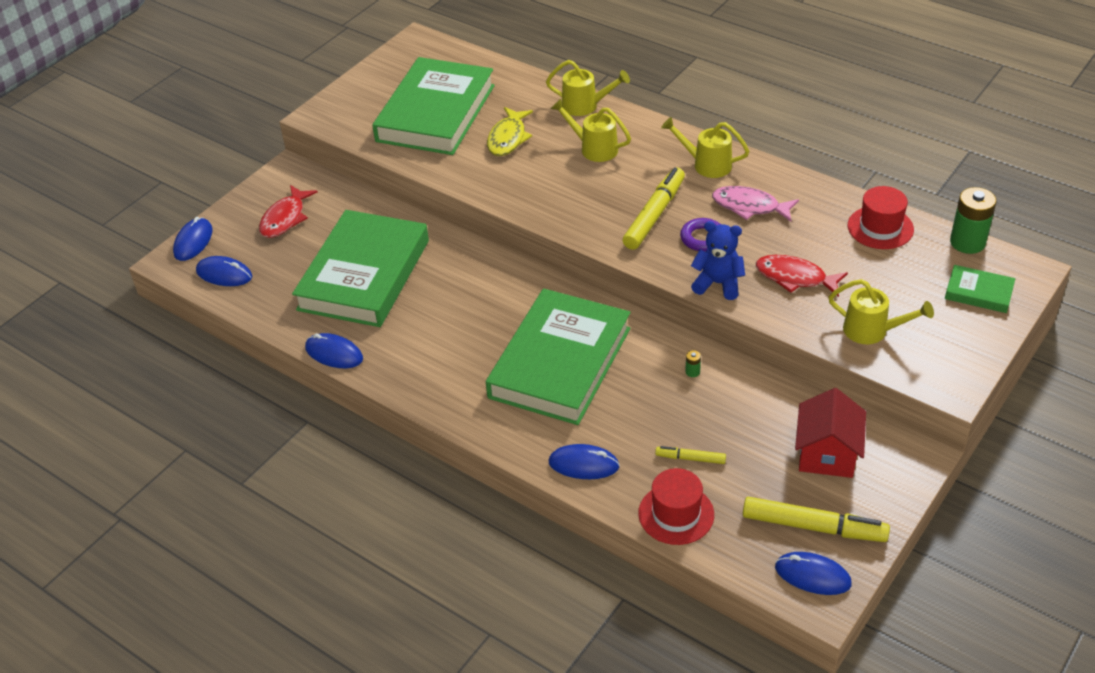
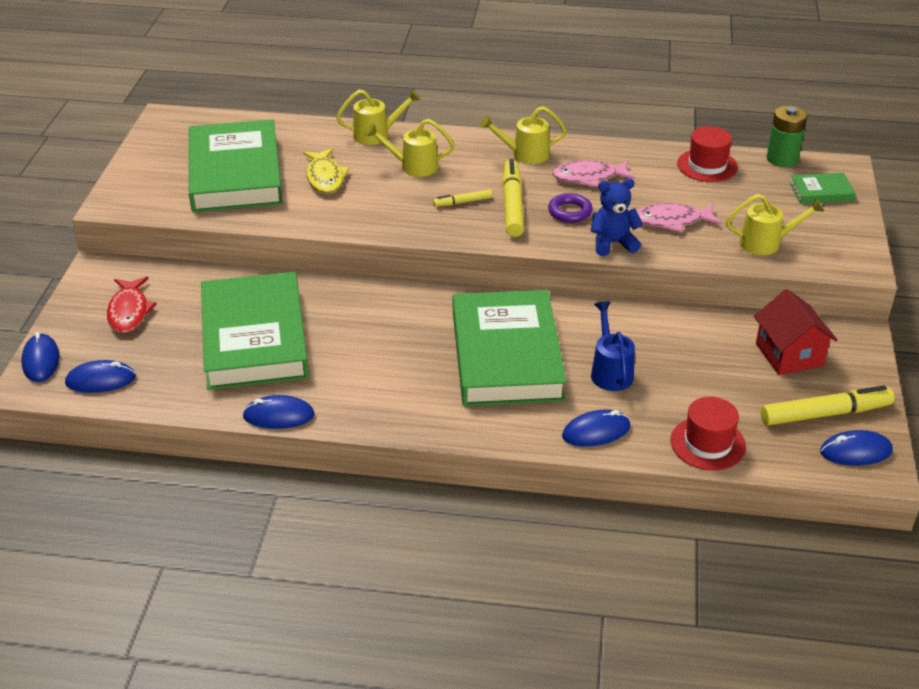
camera: 30 degrees left, 5 degrees down
(641, 410) = (610, 371): none -> blue watering can
(690, 458) = (683, 395): yellow marker -> yellow marker (462, 202)
(692, 372) = (628, 327): green battery -> none
(795, 278) = (672, 221): red fish -> pink fish

